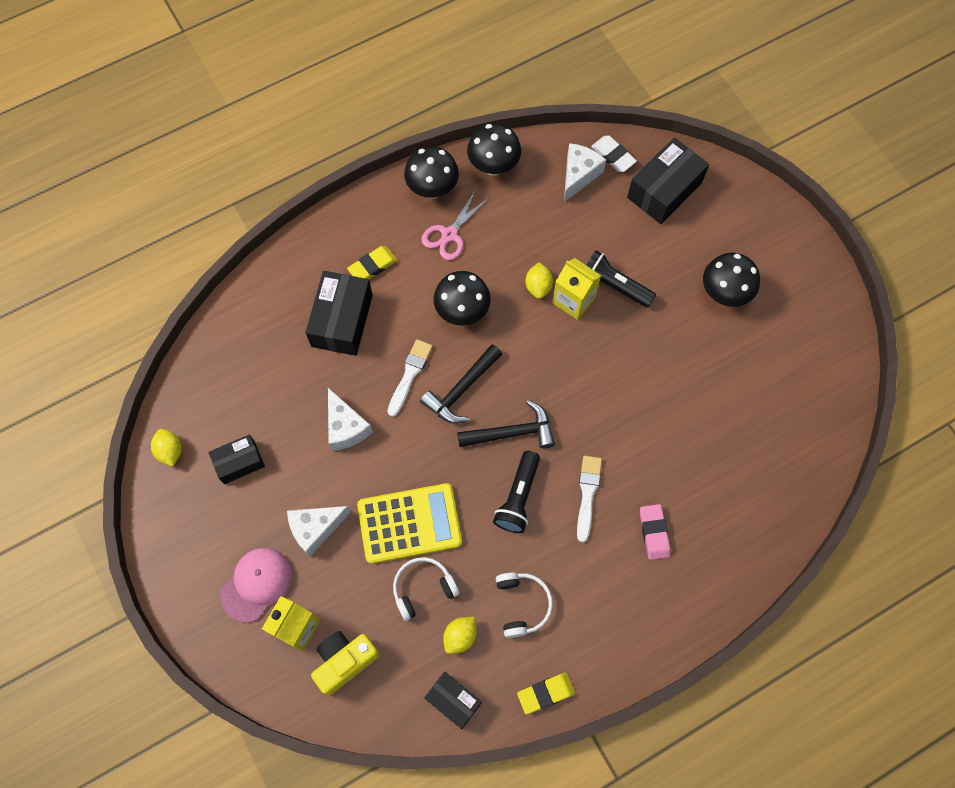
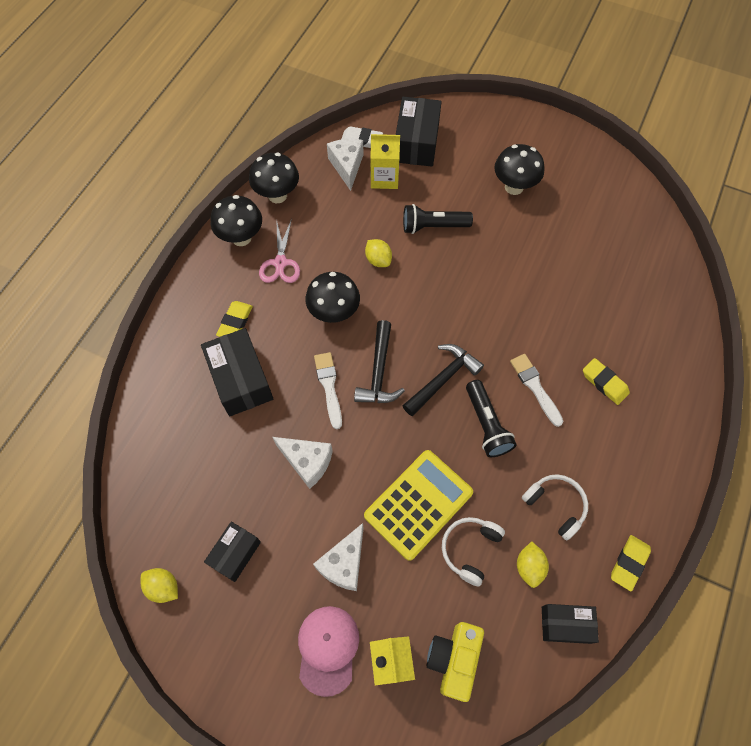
camera: 35 degrees left, 5 degrees down
(573, 300) = (412, 254): yellow carton -> yellow carton (384, 178)
(654, 533) = (604, 383): pink eraser -> yellow eraser

